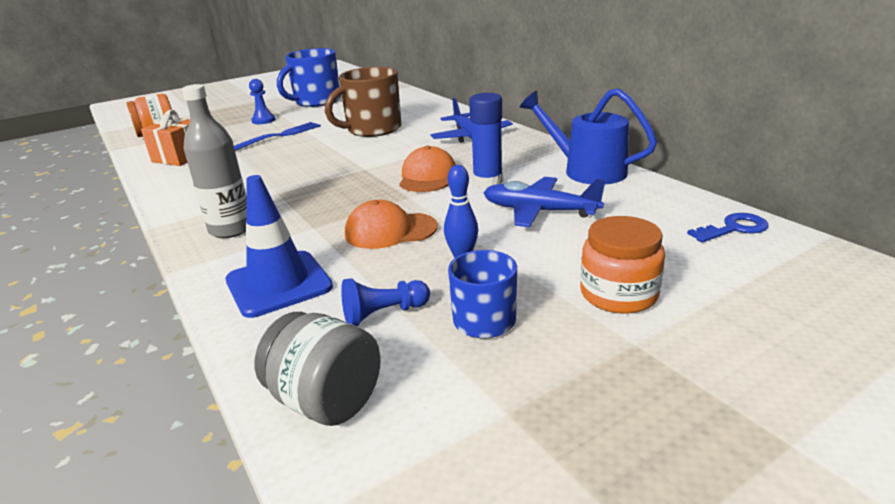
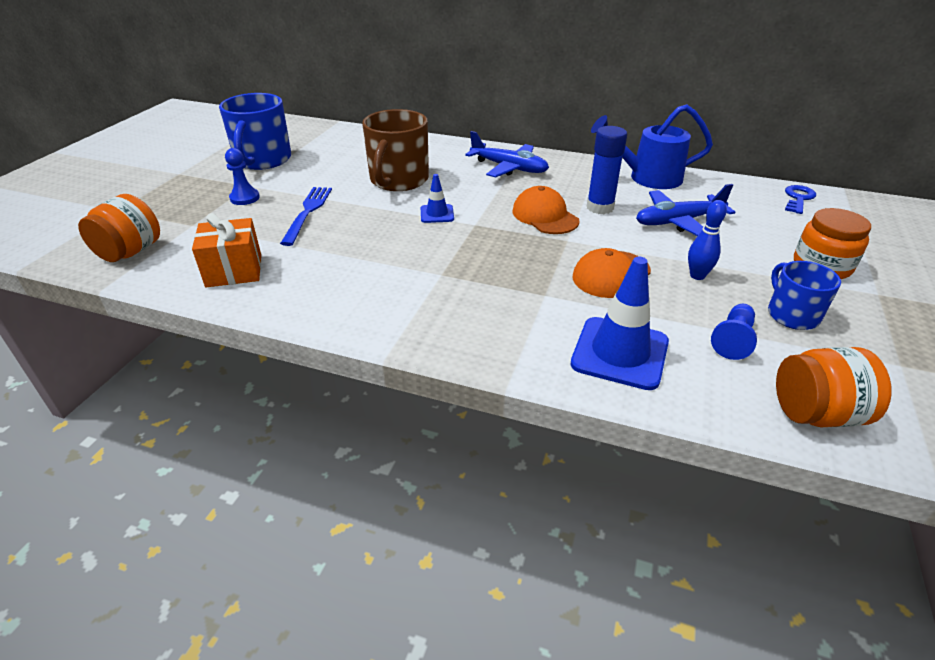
camera: 40 degrees left, 10 degrees up
(231, 229) = (475, 325): grey bottle -> none
(326, 401) = (816, 414): grey jar -> orange jar
(353, 156) = (437, 214): none -> blue traffic cone

